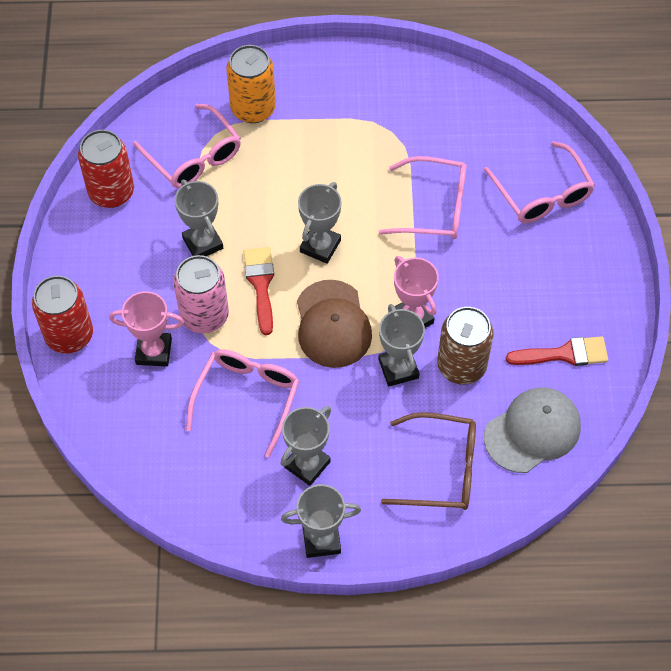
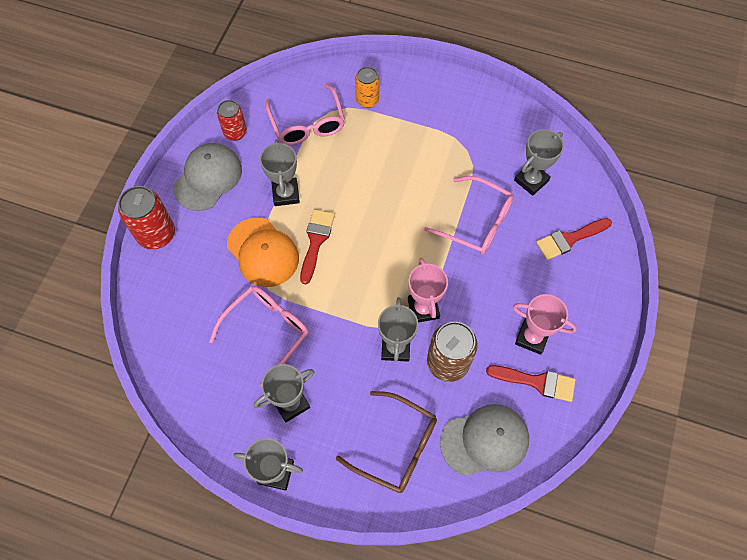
camera: 20 degrees right, 5 degrees up
(102, 254) = (208, 178): none -> grey cap
(111, 192) = (235, 132): red can -> red can, size x0.64
(154, 351) = (213, 268): pink trophy -> pink trophy (532, 337)
(204, 315) = (263, 252): pink can -> orange cap
(253, 109) = (367, 100): orange can -> orange can, size x0.64
(320, 246) = (374, 225): grey trophy -> grey trophy (531, 180)
(332, 324) = (358, 292): brown cap -> none
(542, 194) = (569, 239): pink glasses -> red brush

